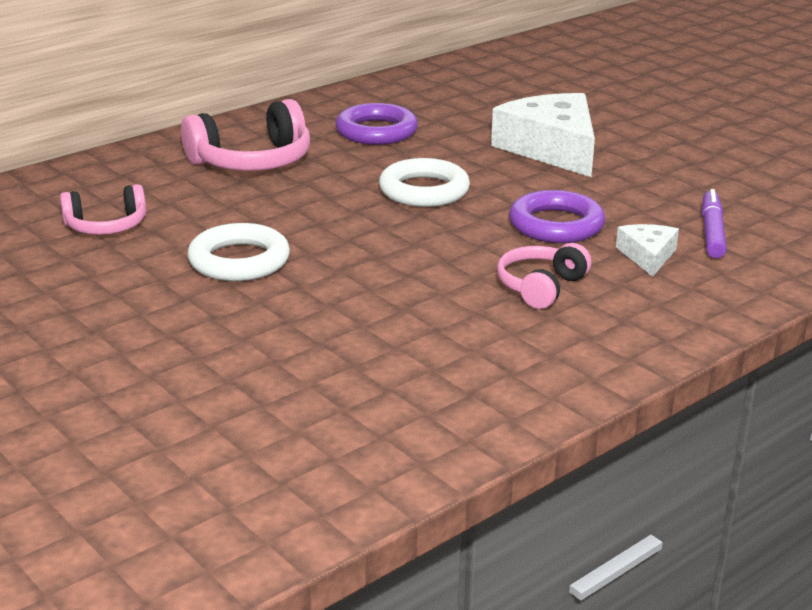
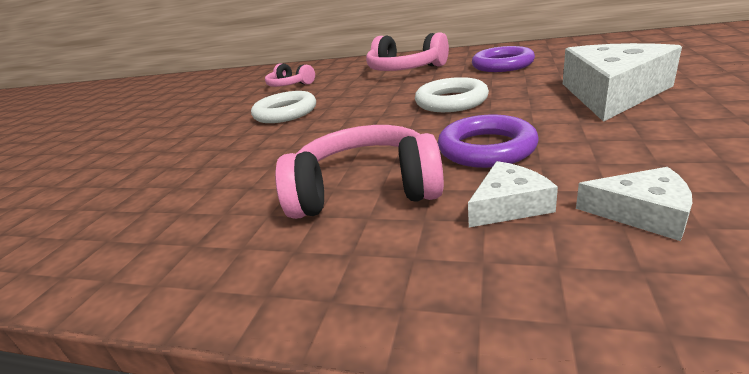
camera: 60 degrees right, 0 degrees up
(541, 287) = (365, 190): pink headphones -> pink headphones, size x1.61
(712, 232) = (642, 213): purple marker -> white cheese

